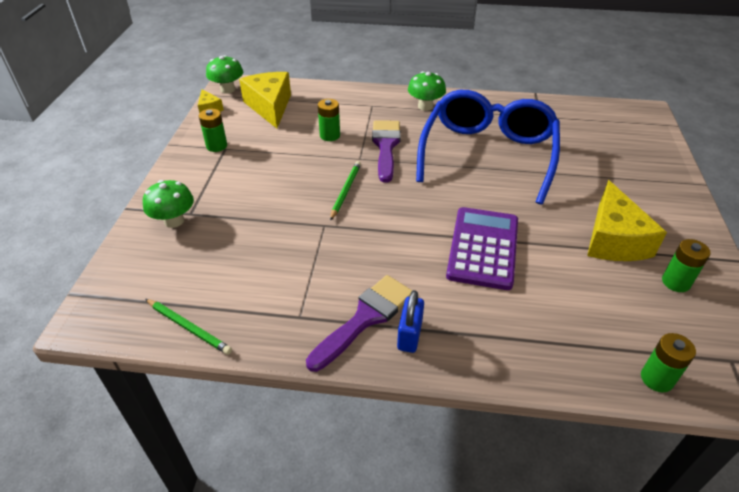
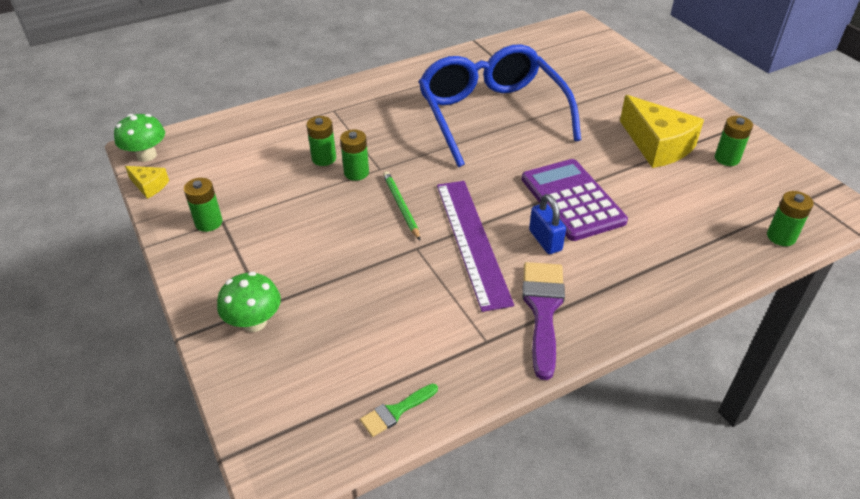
camera: 35 degrees left, 0 degrees up
(189, 327) = (395, 411): green pencil -> green brush
(270, 106) = (221, 155): yellow cheese -> none
(340, 154) = (356, 173): none -> green battery
(369, 240) = (472, 241): none -> purple ruler
(386, 146) = (392, 146): purple brush -> none
(410, 335) = (592, 303): blue padlock -> blue padlock (545, 240)
(425, 106) = (387, 91): green mushroom -> none

